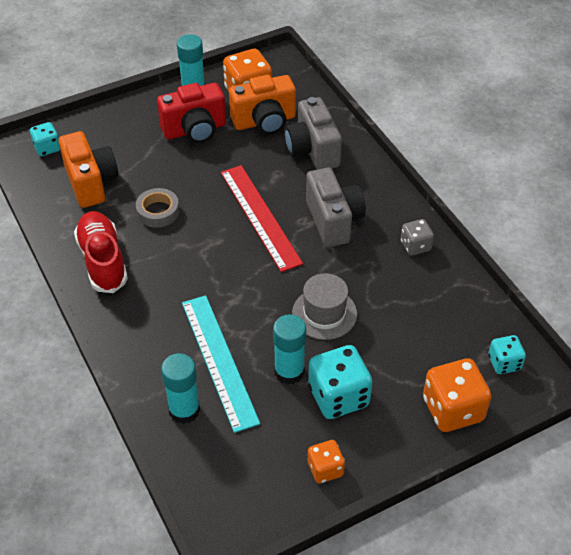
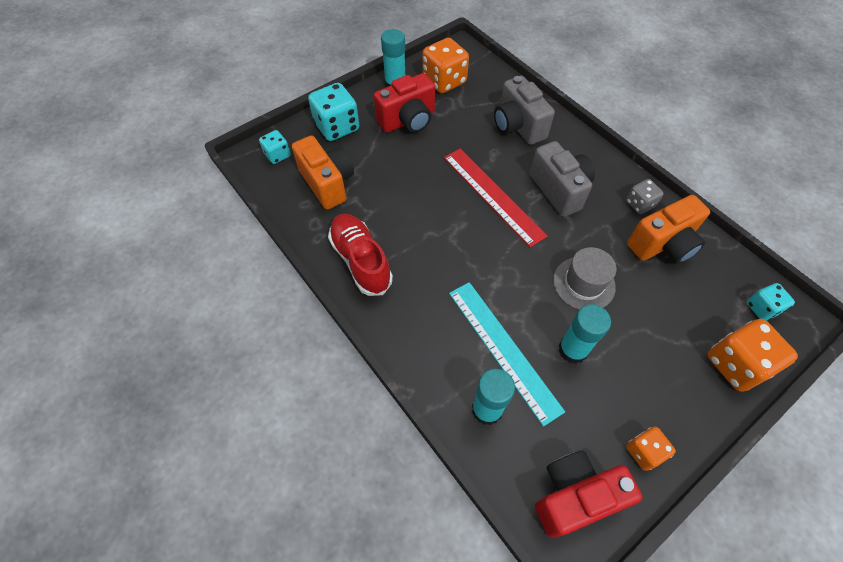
camera: 10 degrees left, 10 degrees up
(158, 211) = (398, 203): grey tape -> none
(242, 494) = (574, 496): none -> red camera
(264, 121) = (467, 105): orange camera -> orange camera (662, 244)
(338, 396) = (627, 368): turquoise dice -> turquoise dice (337, 127)

